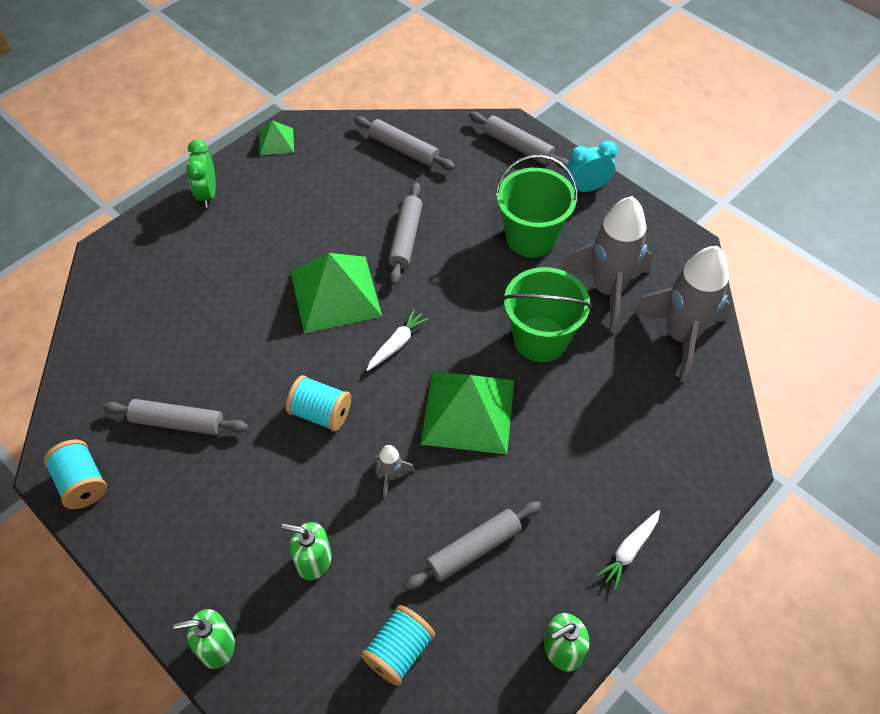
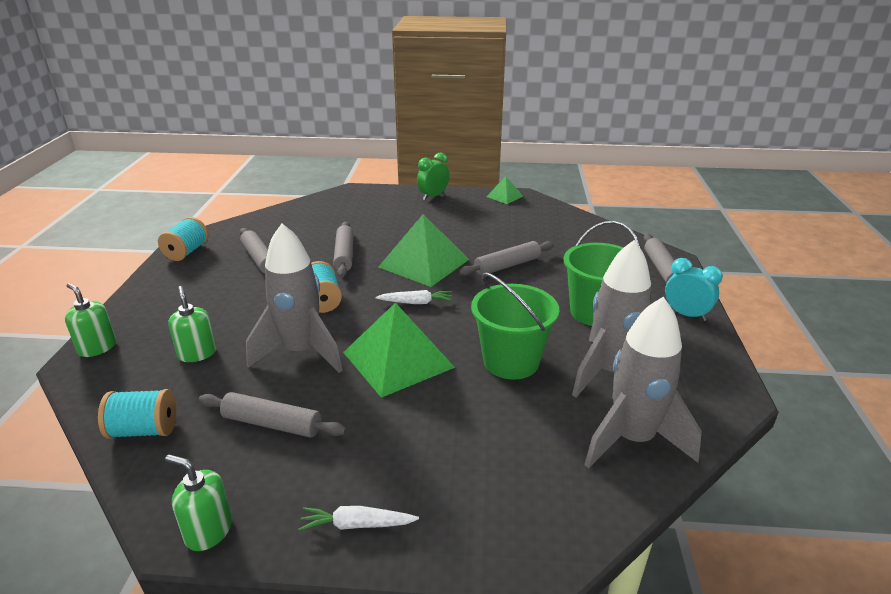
camera: 50 degrees right, 25 degrees down
(391, 476) = (301, 352): grey rocket -> grey rocket, size x2.40
(403, 150) = (575, 233): grey rolling pin -> grey rolling pin (344, 255)

